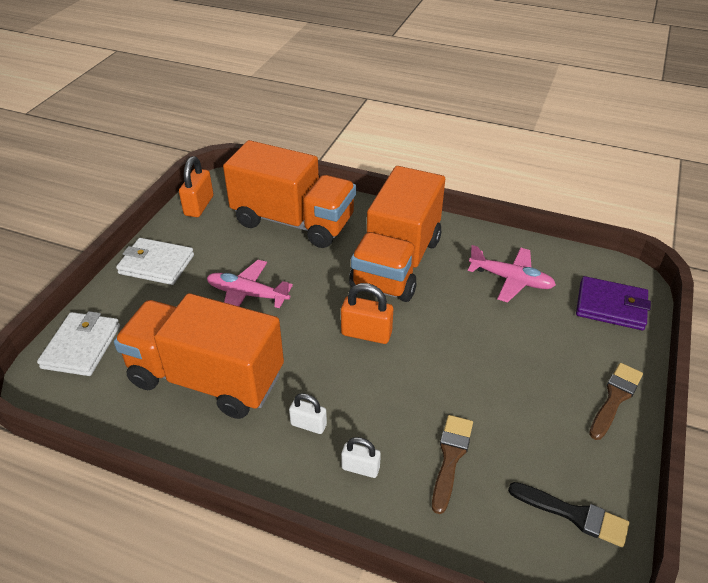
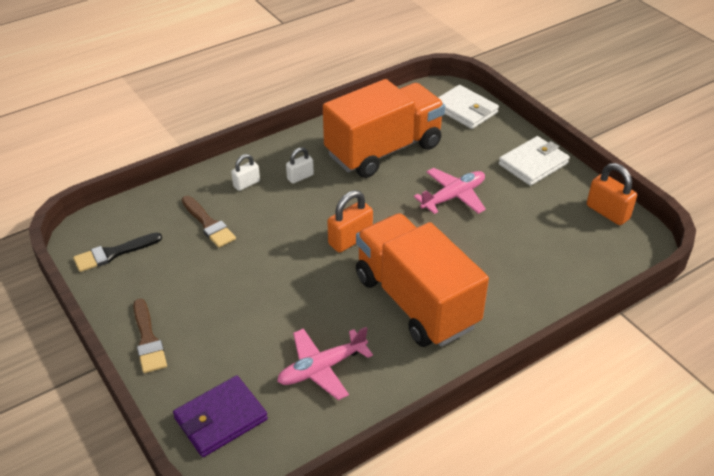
camera: 125 degrees right, 0 degrees up
(293, 221) = (535, 262): orange truck -> none

